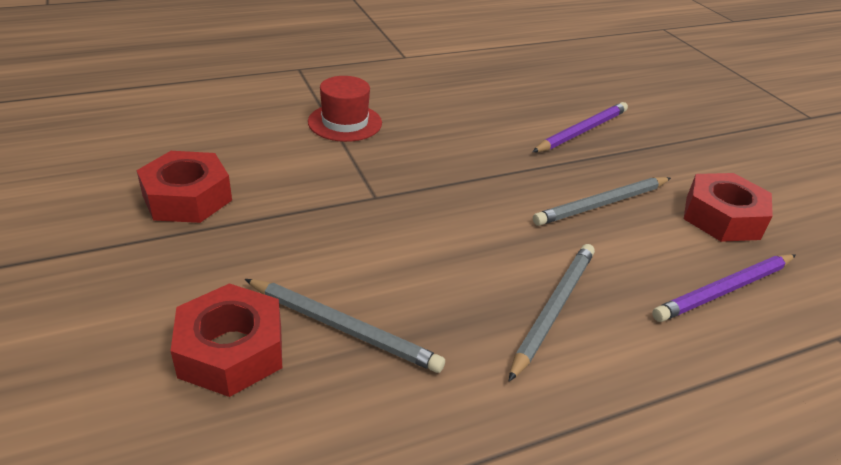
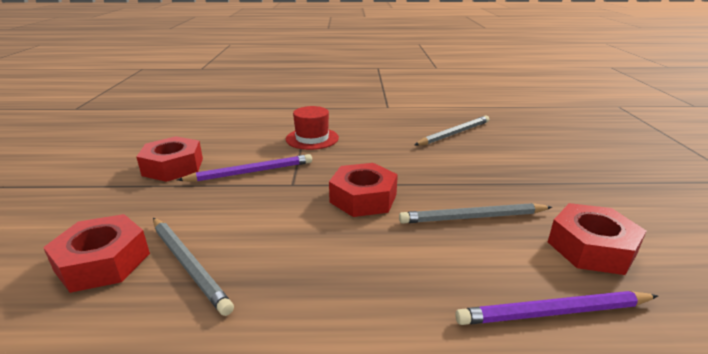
camera: 25 degrees right, 10 degrees down
(474, 201) = (363, 198): none -> red nut
(553, 310) = (364, 290): grey pencil -> grey pencil (454, 134)
(582, 131) = (493, 164): purple pencil -> purple pencil (251, 172)

